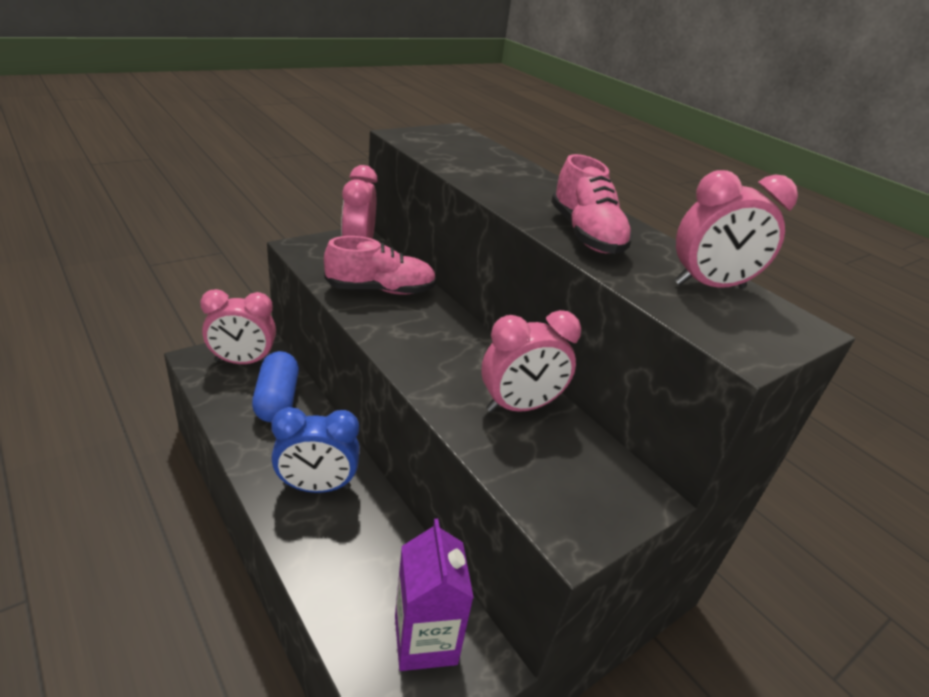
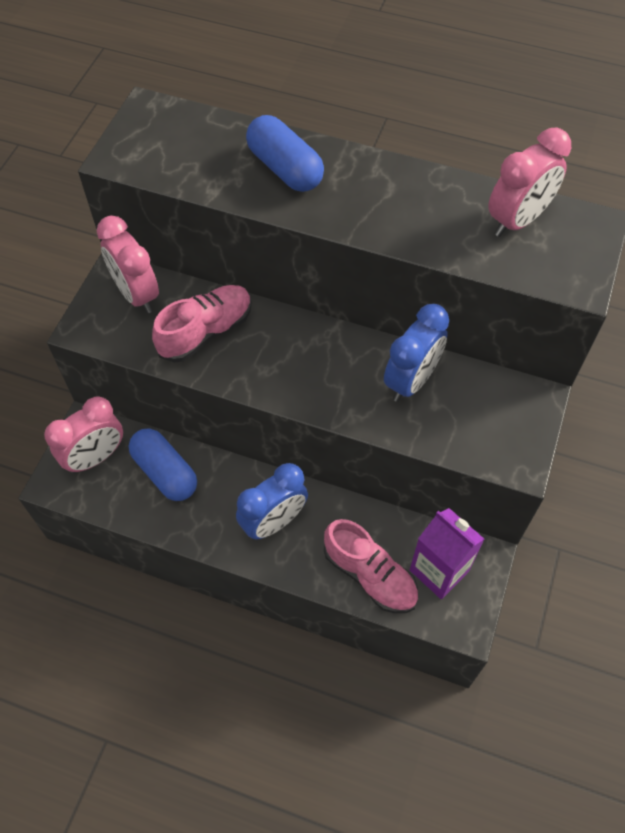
camera: 30 degrees left, 25 degrees up
(519, 182) = (285, 168): none -> blue capsule
(519, 407) = (411, 381): pink clock -> blue clock
(585, 234) = (395, 215): pink shoe -> pink shoe (370, 575)

